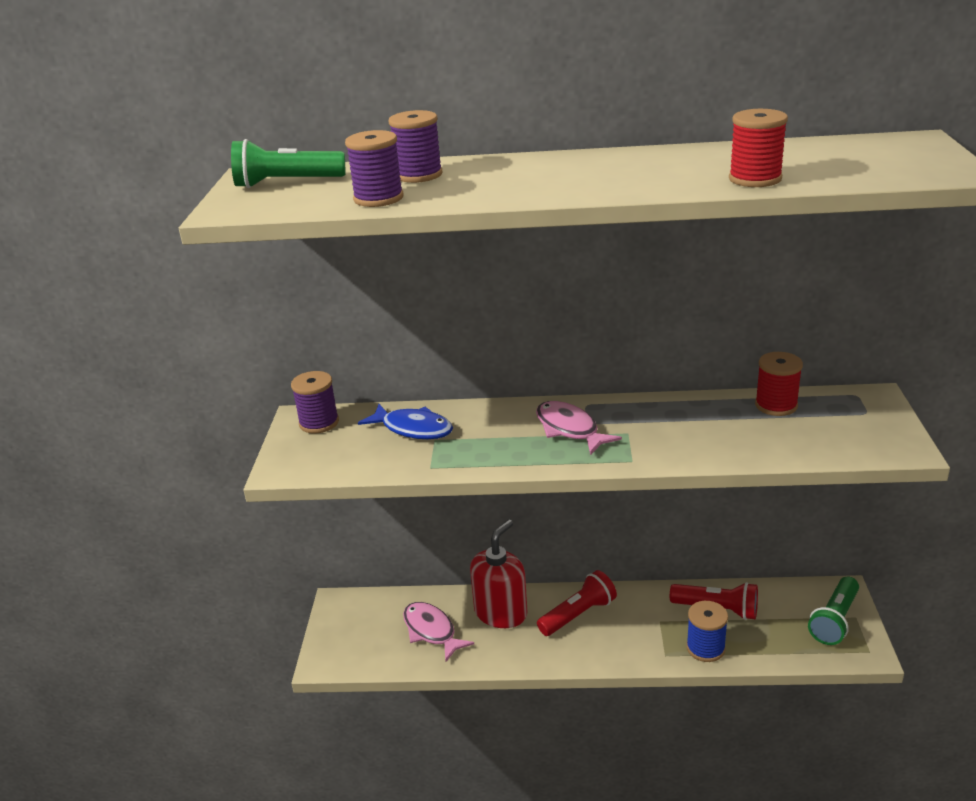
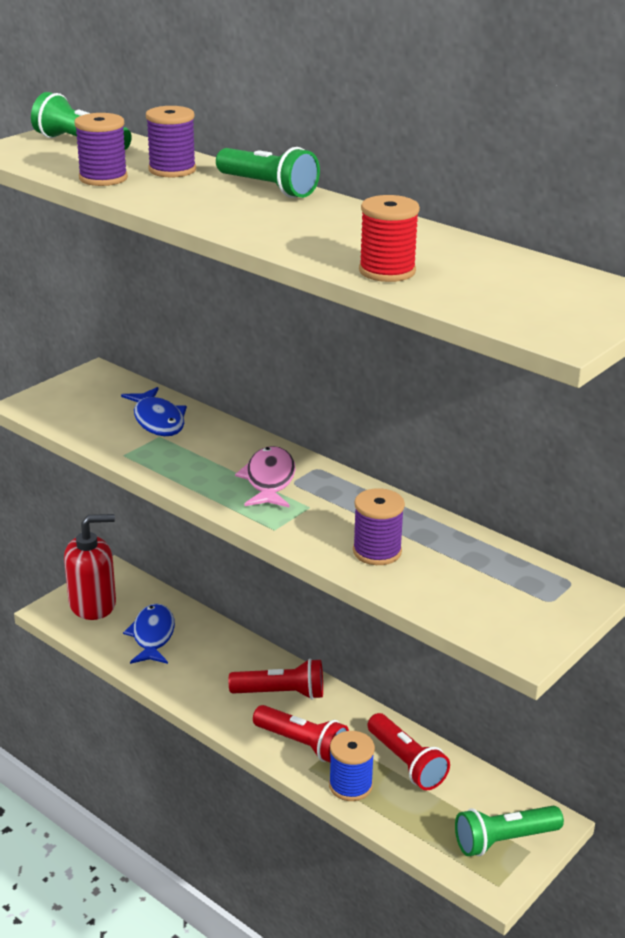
camera: 35 degrees right, 0 degrees up
(319, 423) = (103, 383): purple spool -> purple spool (377, 551)
(431, 631) = (152, 636): pink fish -> blue fish
(501, 612) = (222, 654): red soap dispenser -> red soap dispenser (93, 604)
(525, 161) = (268, 188): none -> green flashlight
(639, 641) = (303, 744): none -> red flashlight
(776, 405) = (477, 551): red spool -> none

